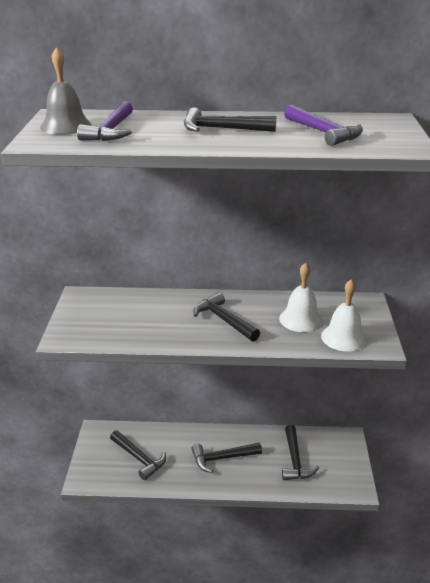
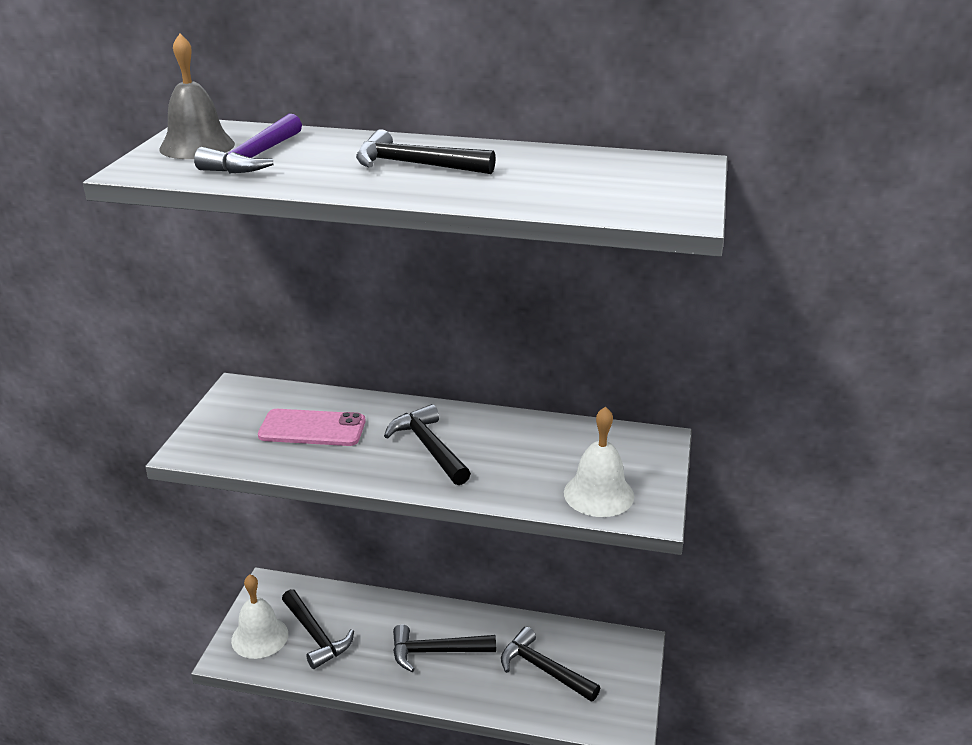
camera: 10 degrees right, 0 degrees up
(141, 316) = (312, 428): none -> pink phone
(294, 460) = (543, 669): black hammer -> black hammer turned 120 degrees clockwise
(301, 319) = (544, 458): white bell -> white bell (259, 637)
(323, 133) = (563, 180): purple hammer -> none

